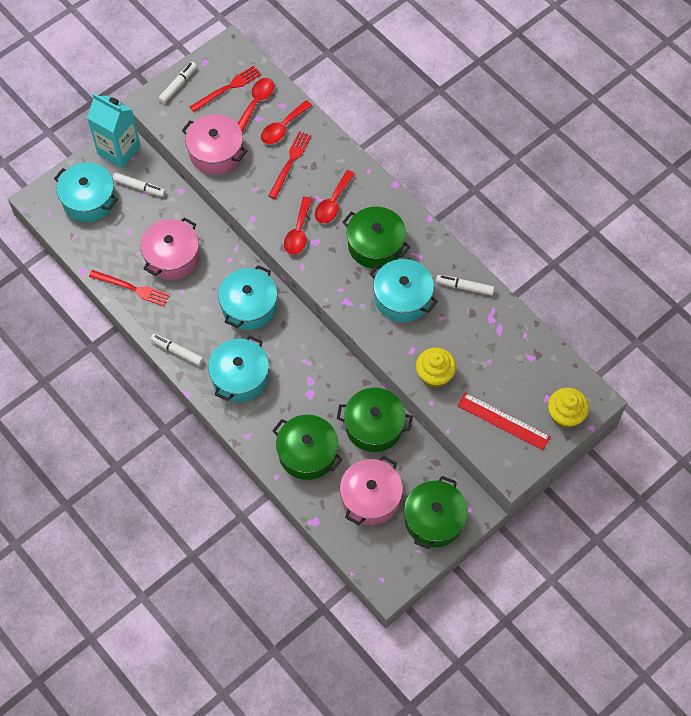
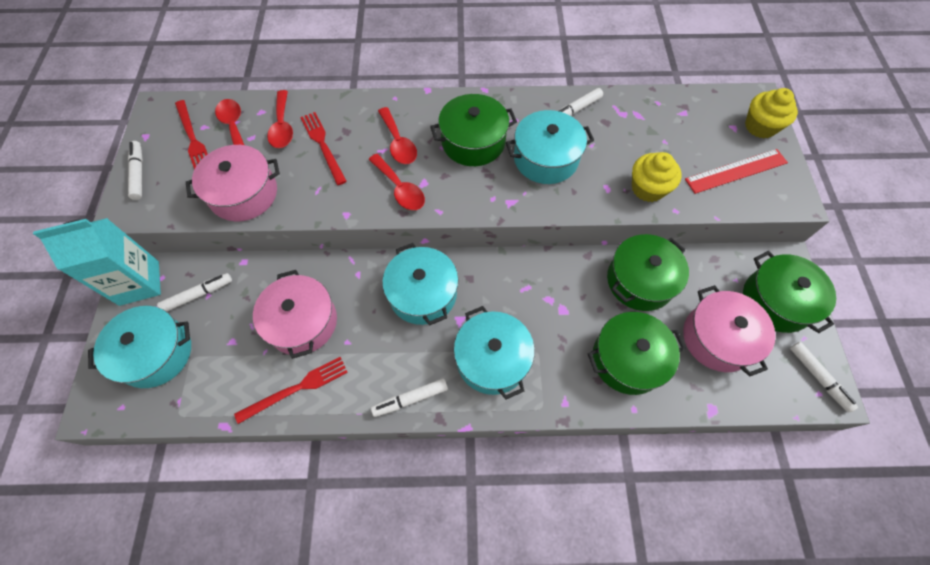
camera: 50 degrees left, 0 degrees up
(227, 88) = (193, 138): red fork -> red fork turned 150 degrees clockwise
(393, 573) = (818, 377): none -> white marker

